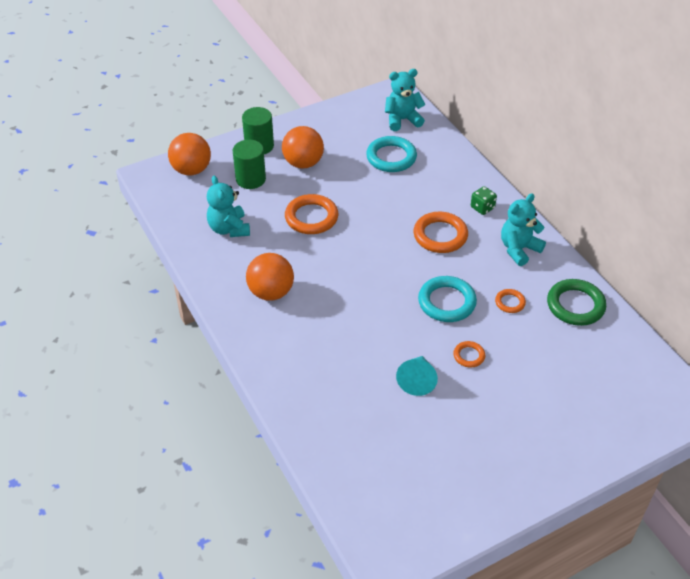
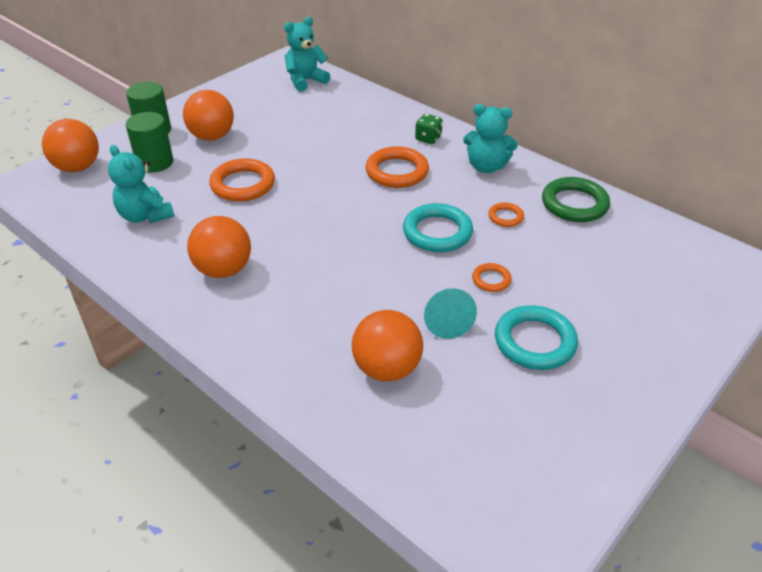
camera: 20 degrees left, 5 degrees down
(357, 405) = (387, 368): none -> orange ball
(391, 157) = (309, 114): turquoise ring -> turquoise ring (534, 342)
(519, 249) = (486, 167): turquoise teddy bear -> turquoise teddy bear turned 105 degrees counterclockwise

